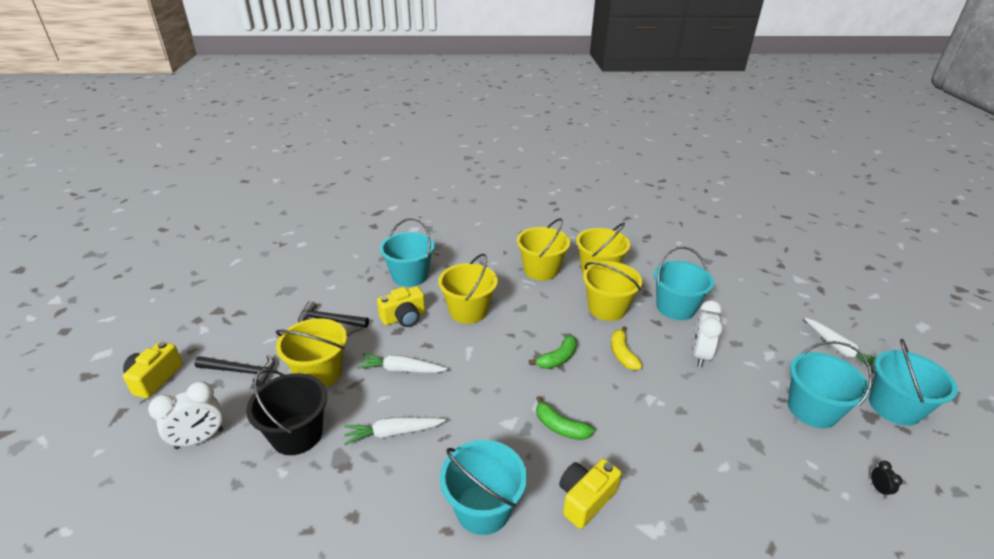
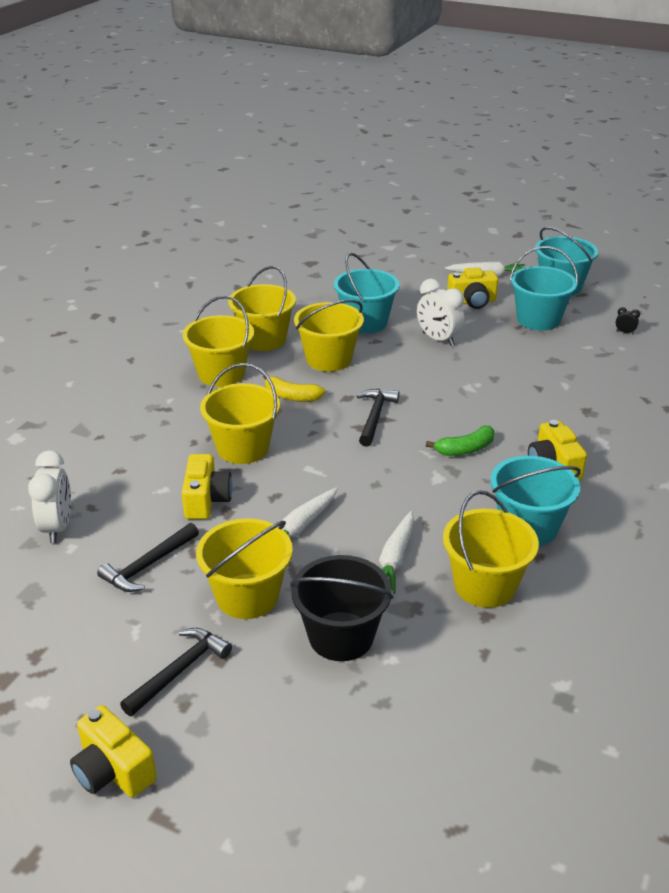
camera: 60 degrees left, 0 degrees up
(199, 439) = (282, 729): white clock -> white clock (57, 527)
(390, 502) = (485, 585): none -> yellow bucket
(410, 276) = (124, 472): turquoise bucket -> none
(558, 358) = (375, 417): green banana -> black hammer
(622, 354) = (401, 378): yellow banana -> yellow banana (291, 396)
(783, 355) = (472, 301): none -> yellow camera

